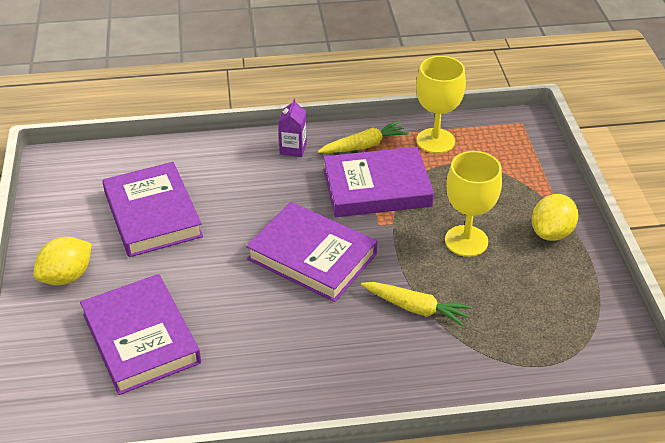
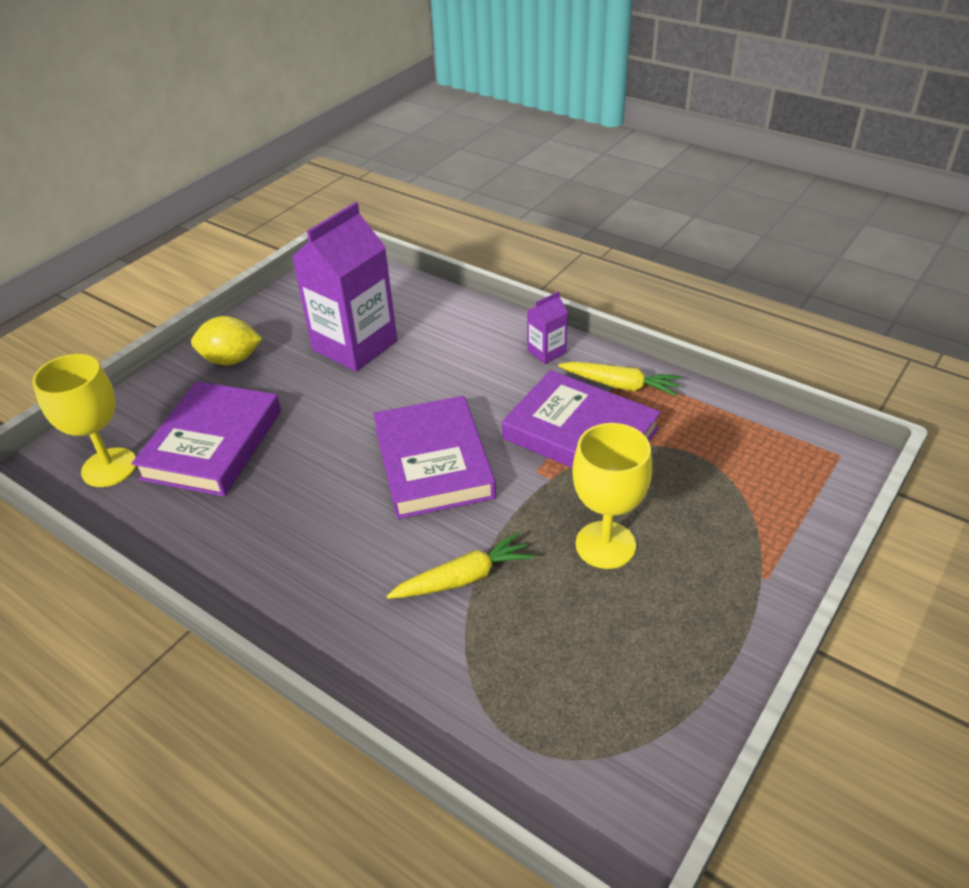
camera: 45 degrees right, 0 degrees up
(152, 214) = (355, 345): purple book -> purple carton
(415, 308) = (463, 578): yellow carrot -> yellow carrot turned 90 degrees counterclockwise
(435, 141) = (705, 421): yellow goblet -> yellow goblet (109, 467)
(551, 233) = (719, 600): yellow lemon -> none

